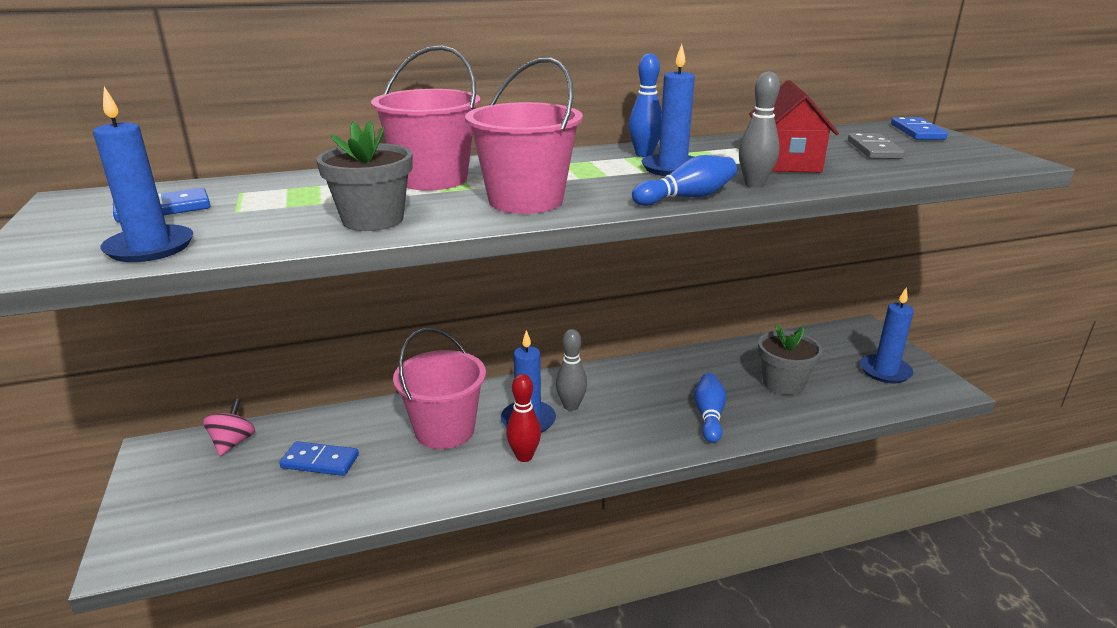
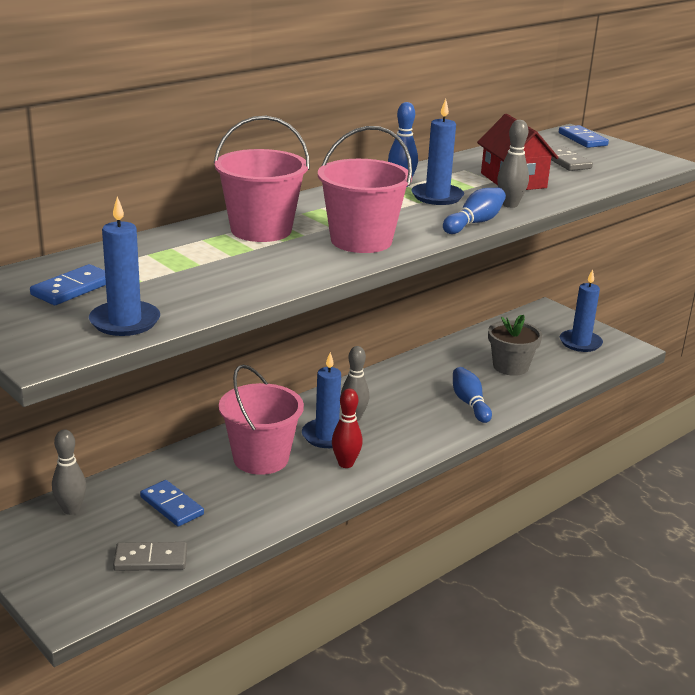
camera: 25 degrees left, 0 degrees up
(233, 443) = (71, 509): pink spinning top -> grey bowling pin
(248, 517) = (150, 559): none -> grey domino
(320, 461) = (171, 506): blue domino -> blue domino turned 60 degrees clockwise
(373, 220) = (266, 273): grey flower pot -> none

